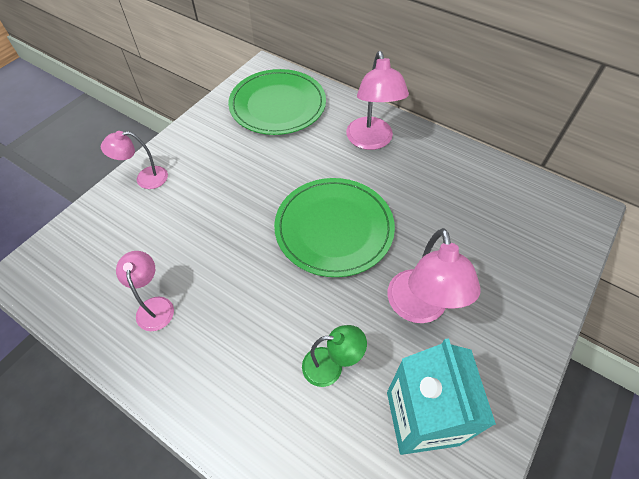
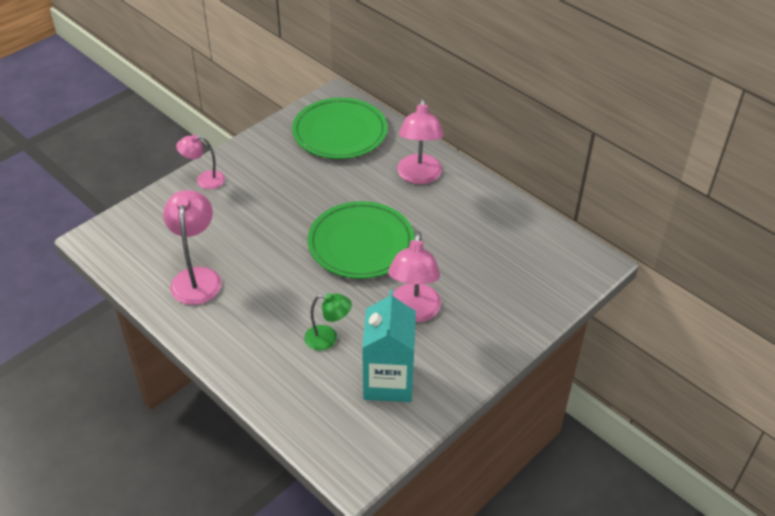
camera: 10 degrees right, 10 degrees down
(155, 306) = (197, 277): pink lamp -> pink lamp, size x1.62

